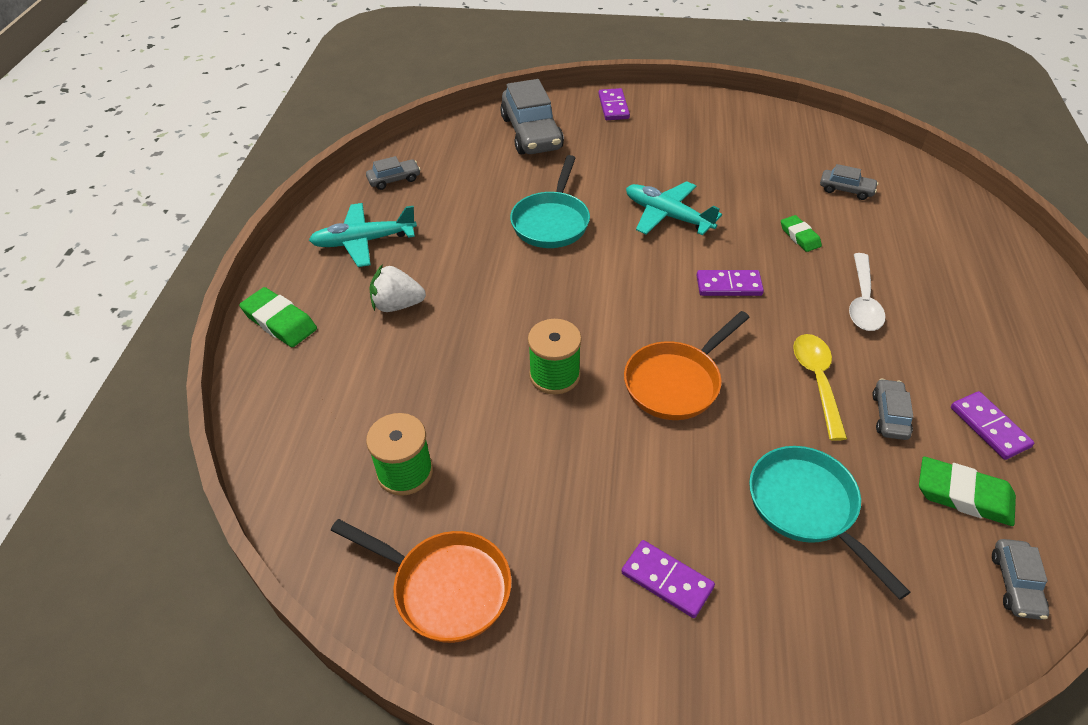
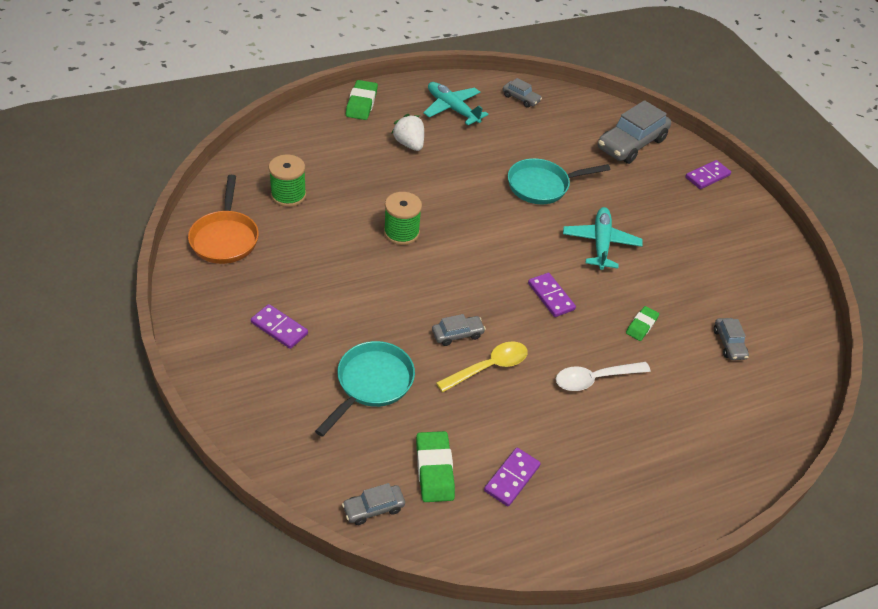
camera: 55 degrees right, 0 degrees up
(667, 580) = (279, 328): purple domino -> purple domino turned 60 degrees counterclockwise
(676, 382) = (435, 292): orange pan -> none
(889, 415) = (483, 415): grey car -> grey car (457, 334)

